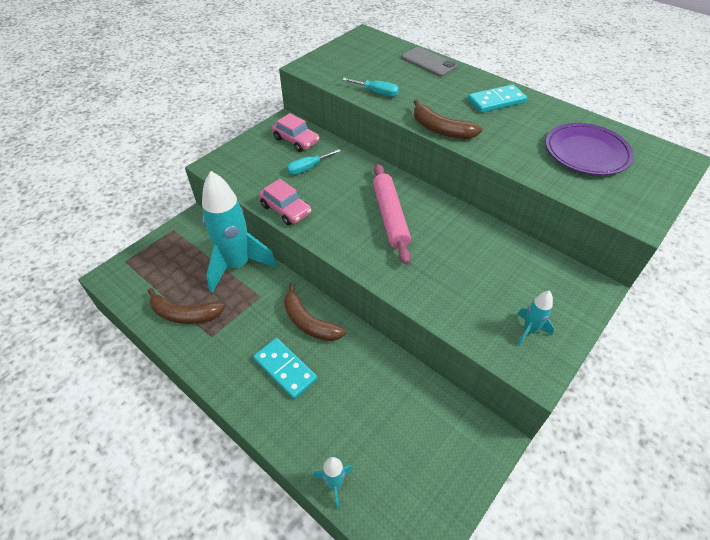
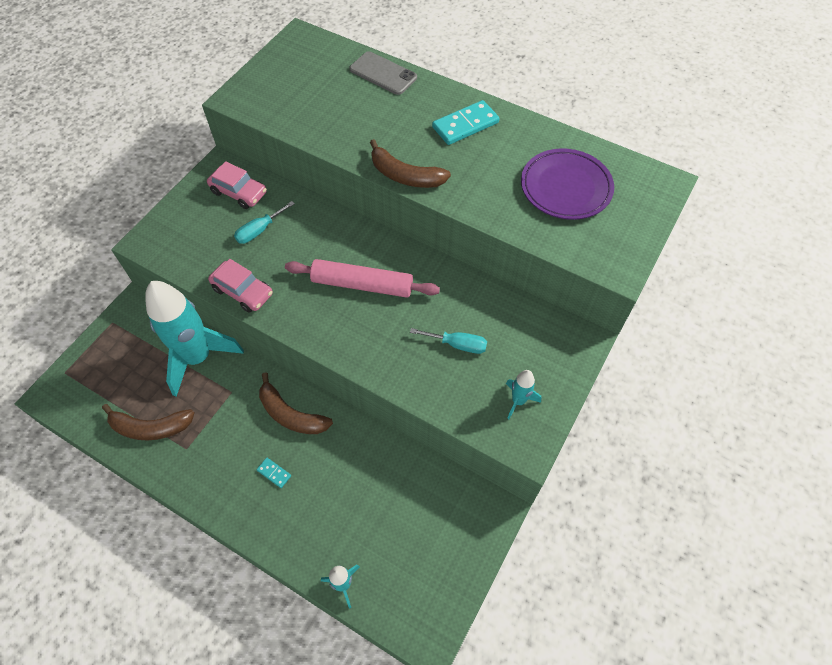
camera: 10 degrees left, 10 degrees up
(285, 369) = (274, 473): turquoise domino -> turquoise domino, size x0.48
(377, 93) = (326, 130): turquoise screwdriver -> turquoise screwdriver (457, 344)
(390, 217) = (362, 284): pink rolling pin -> pink rolling pin turned 60 degrees counterclockwise

